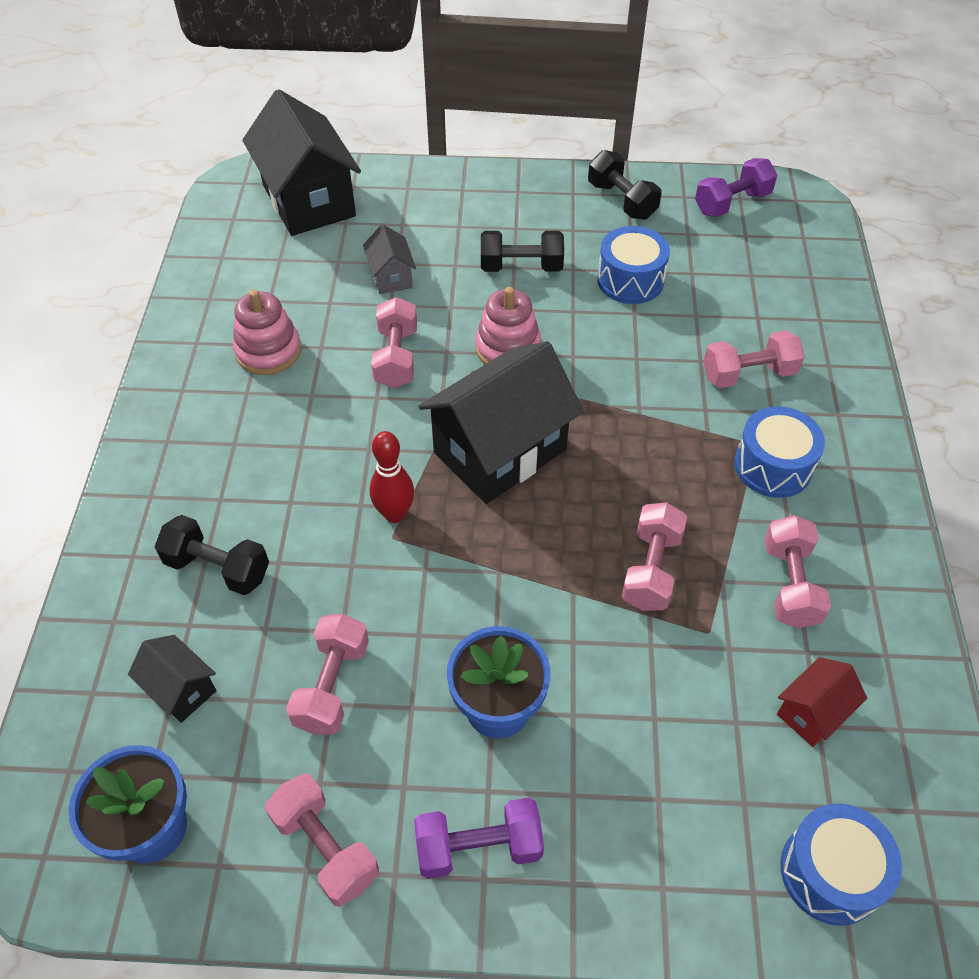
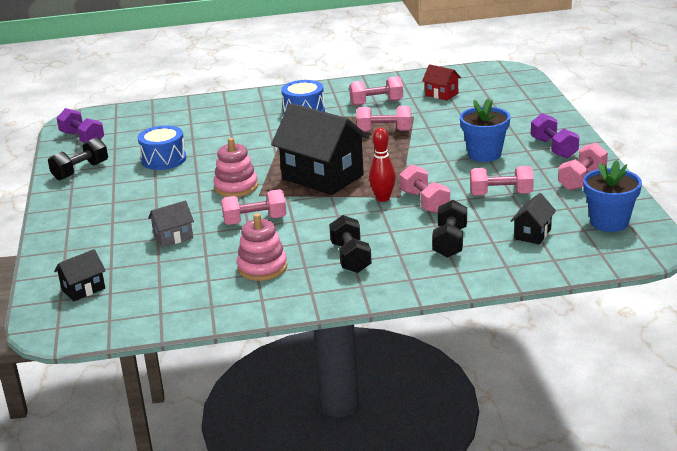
camera: 100 degrees left, 25 degrees down
(309, 201) = (83, 289): black house -> black house, size x0.46
(521, 267) = (155, 194): black dumbbell -> black dumbbell (350, 258)
(748, 374) = (238, 122): pink dumbbell -> pink dumbbell (424, 202)
(830, 872) = (510, 87): blue drum -> none

